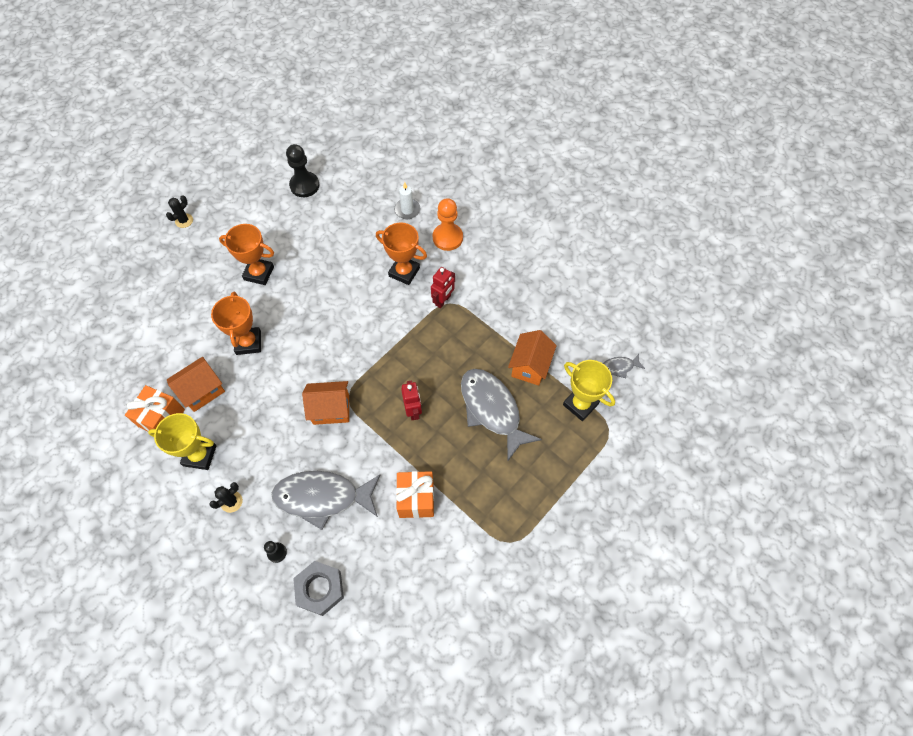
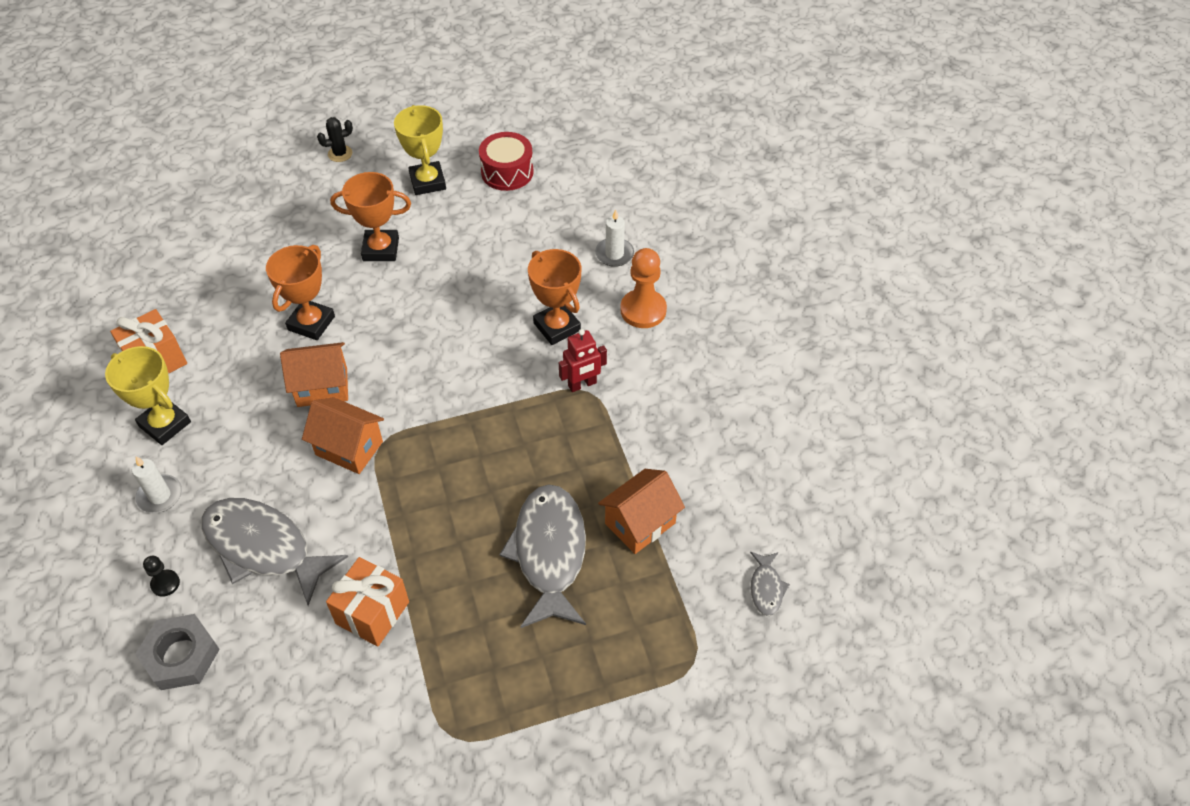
camera: 30 degrees right, 10 degrees down
(202, 391) = (221, 353): orange house -> orange house (322, 387)
(231, 502) = (160, 496): black cactus -> white candle
(259, 273) = (381, 249): orange trophy -> orange trophy turned 45 degrees counterclockwise
(304, 185) = (507, 172): black pawn -> red drum
(413, 410) = (447, 501): red robot -> none
(580, 404) = (675, 609): yellow trophy -> yellow trophy (427, 182)
(619, 367) = (766, 588): grey fish -> grey fish turned 105 degrees counterclockwise

